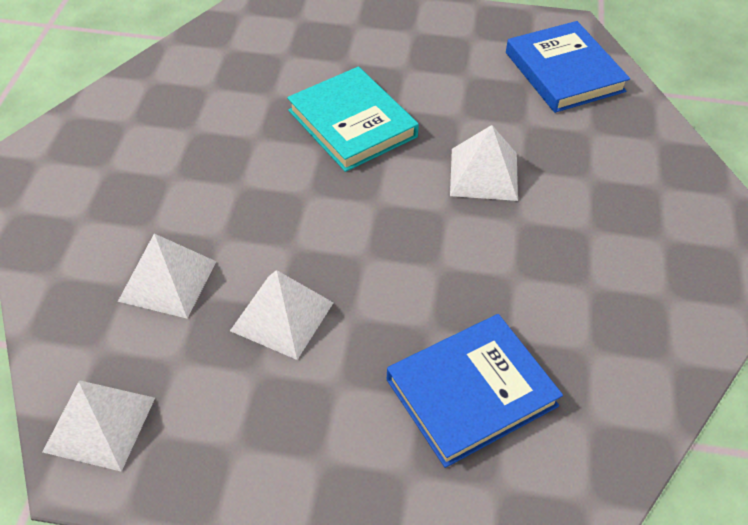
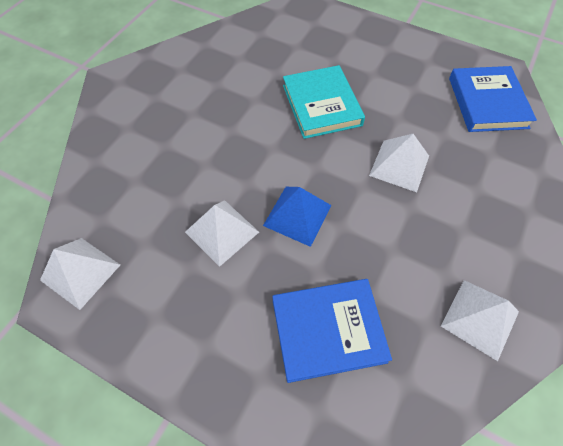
camera: 20 degrees right, 10 degrees up
(168, 280) = (160, 185): white pyramid -> white pyramid (480, 318)
(376, 268) = (297, 215): none -> blue pyramid

